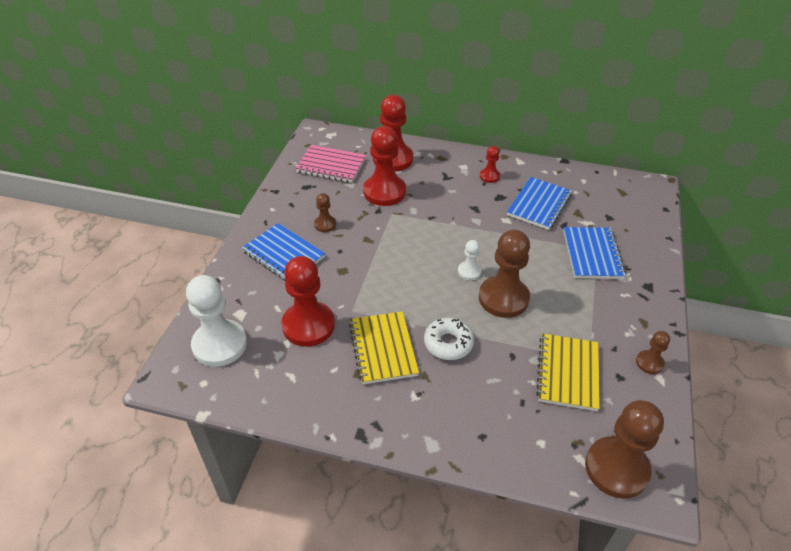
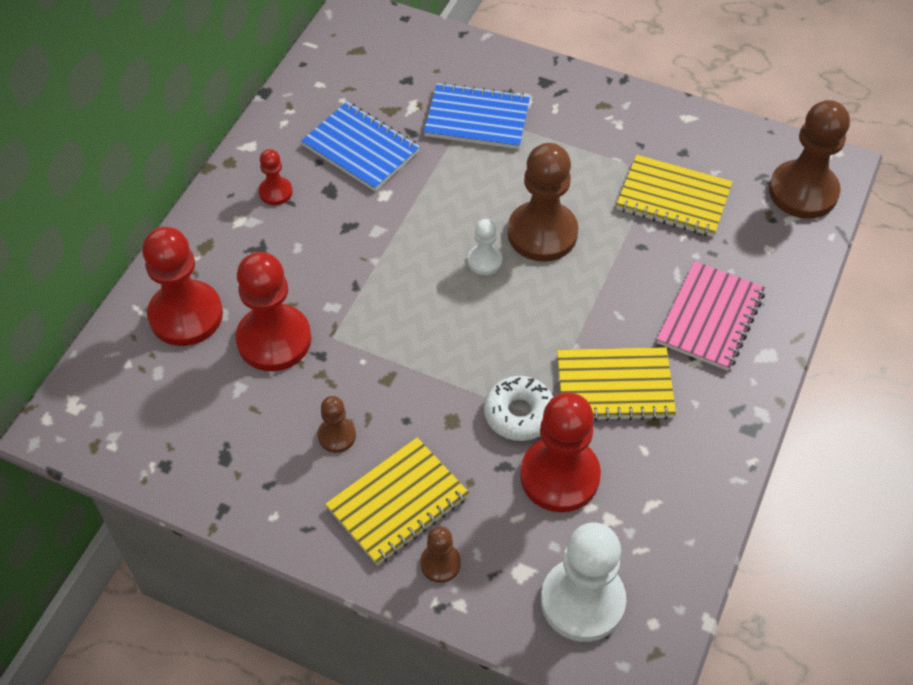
camera: 80 degrees left, 10 degrees up
(283, 254) = (398, 503): blue notebook -> yellow notebook
(331, 165) = (174, 412): pink notebook -> pink notebook (710, 318)
(448, 343) = (613, 310): white donut -> white donut (519, 414)
(649, 363) = (665, 120): brown pawn -> brown pawn (440, 563)

